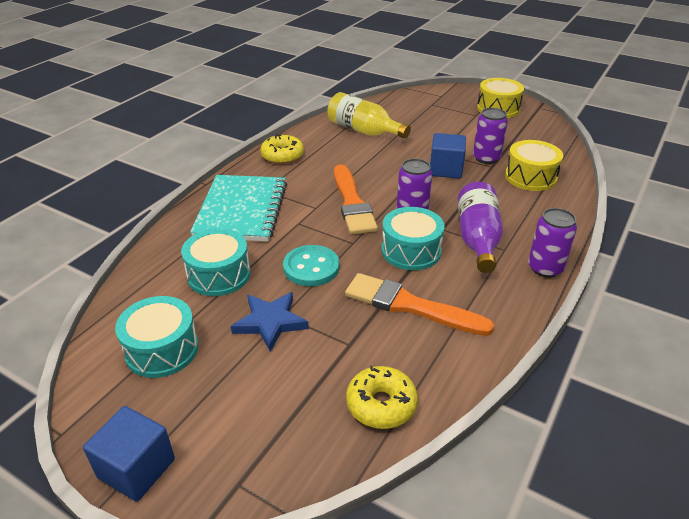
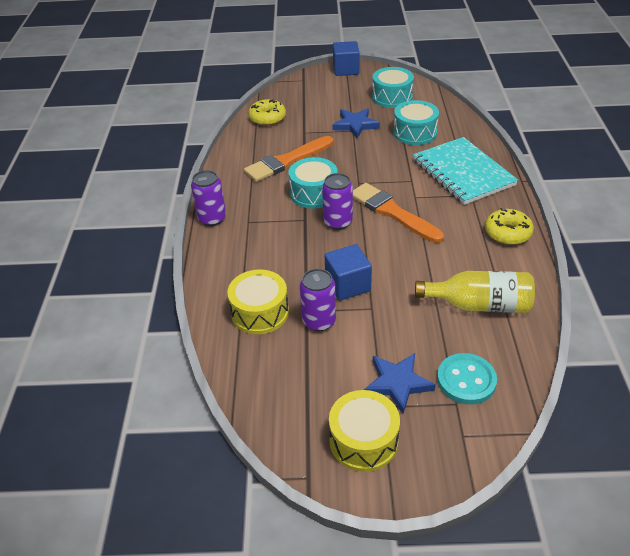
camera: 150 degrees right, 5 degrees up
(311, 267) = (367, 157): turquoise button -> turquoise button (466, 380)
(410, 306) = (287, 161): orange brush -> orange brush turned 150 degrees clockwise
(458, 119) = (397, 383): none -> blue star
(477, 239) = (272, 222): purple bottle -> none

